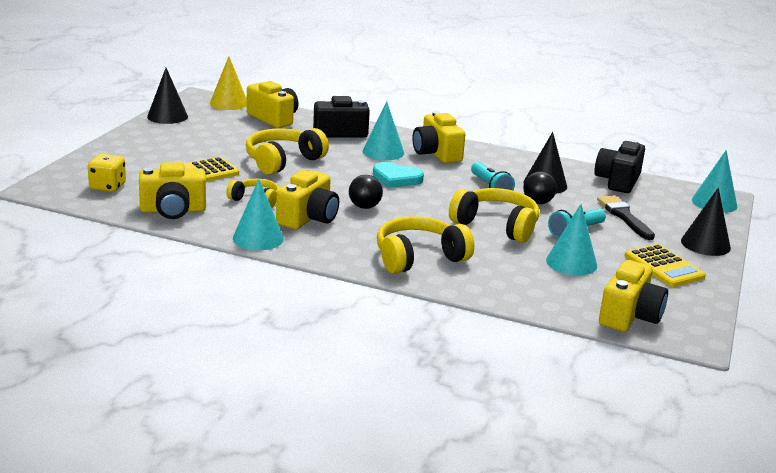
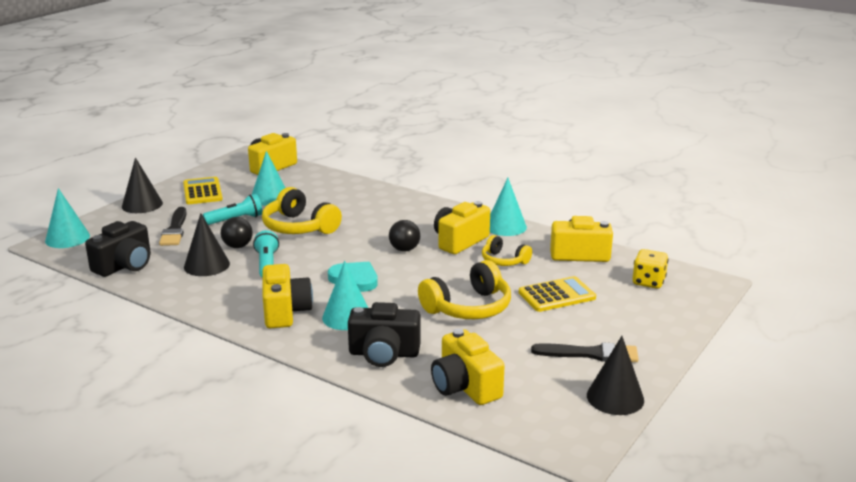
camera: 165 degrees left, 0 degrees up
(180, 136) = (590, 354): none -> black brush
(229, 103) = (528, 428): yellow cone -> none
(419, 258) = (384, 206): yellow headphones -> none

